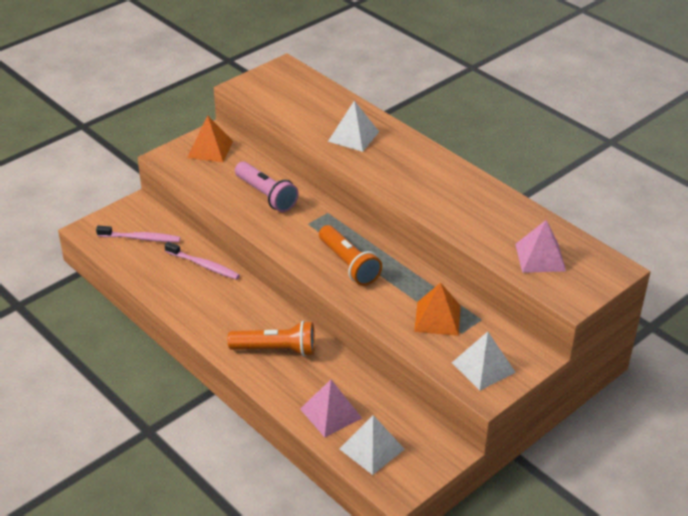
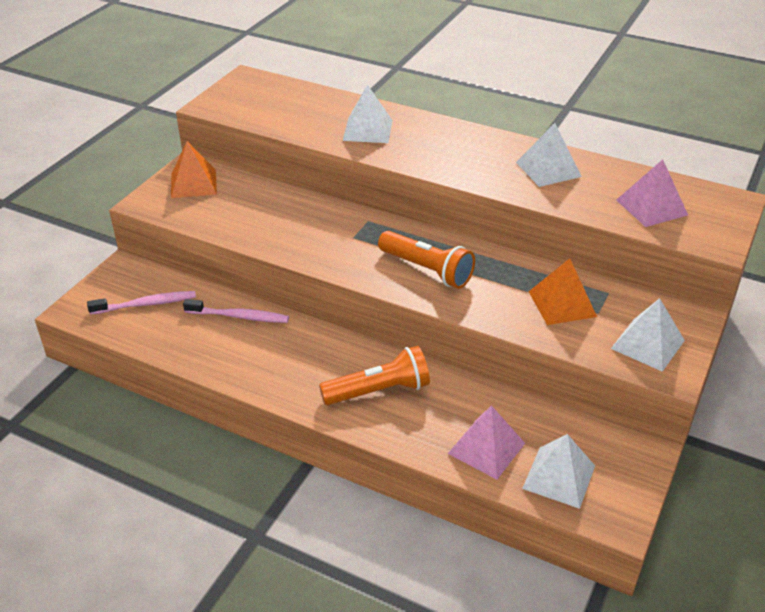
camera: 20 degrees left, 0 degrees up
(266, 195) = (287, 218): pink flashlight -> none
(478, 204) = (548, 169): none -> white pyramid

